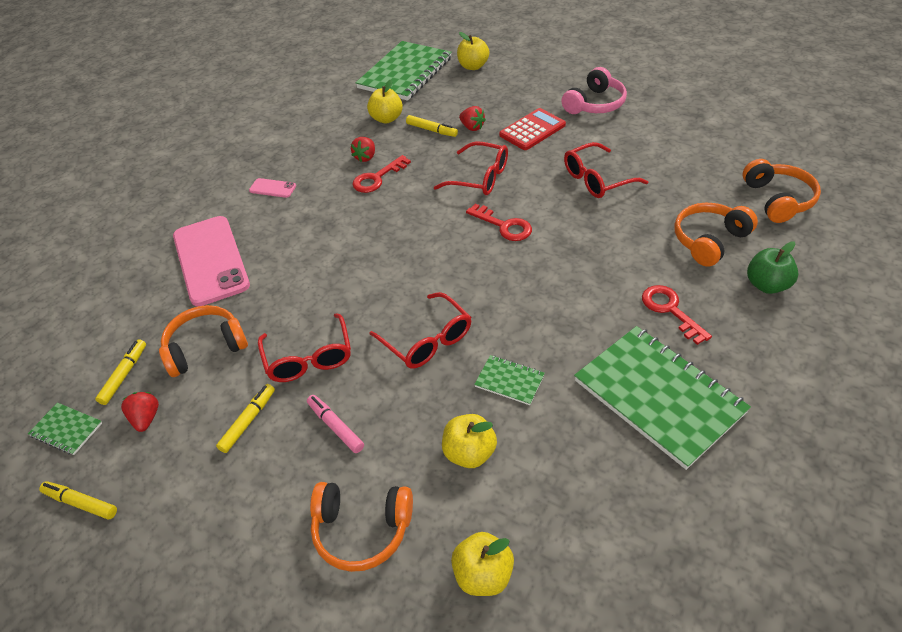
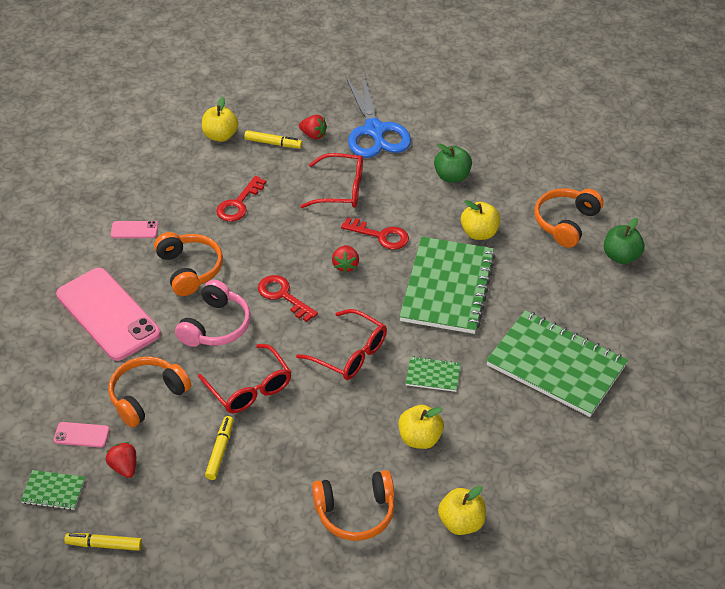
camera: 20 degrees left, 0 degrees up
(124, 375) = (81, 435): yellow marker -> pink phone
(335, 427) = (299, 440): pink marker -> none
(365, 157) = (217, 182): red strawberry -> red strawberry (345, 265)
(405, 73) = (218, 78): green notebook -> green notebook (447, 287)
(473, 66) = (288, 62): yellow apple -> yellow apple (479, 233)
(532, 130) = (374, 131): red calculator -> blue scissors
(595, 104) = (427, 94): pink headphones -> pink headphones (216, 326)
(596, 179) = (452, 176): red glasses -> green apple
(670, 310) = (548, 291): red key -> red key (283, 296)
(778, 199) = (615, 175): orange headphones -> orange headphones (189, 269)

